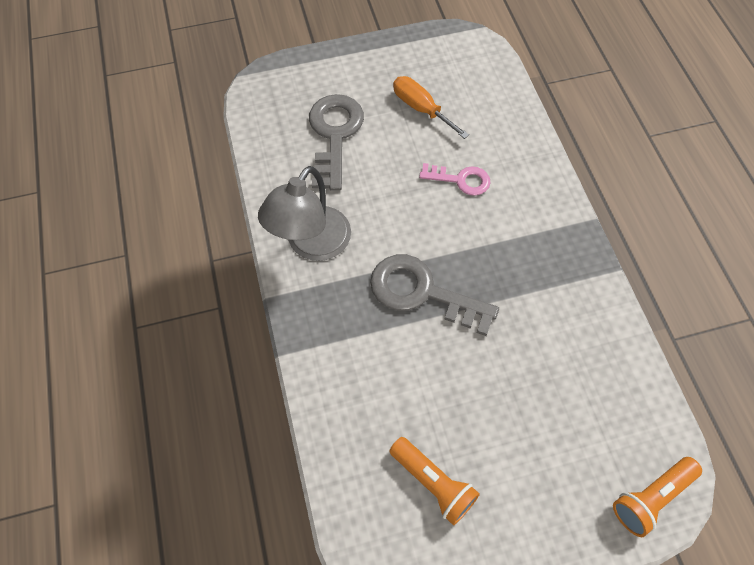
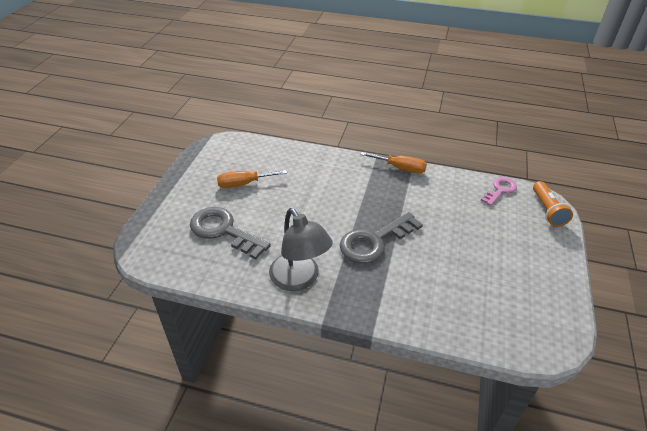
camera: 60 degrees left, 20 degrees down
(433, 483) = (504, 293): orange flashlight -> none
(461, 180) = (310, 190): pink key -> pink key (500, 190)
(588, 260) = (400, 168): none -> orange screwdriver

